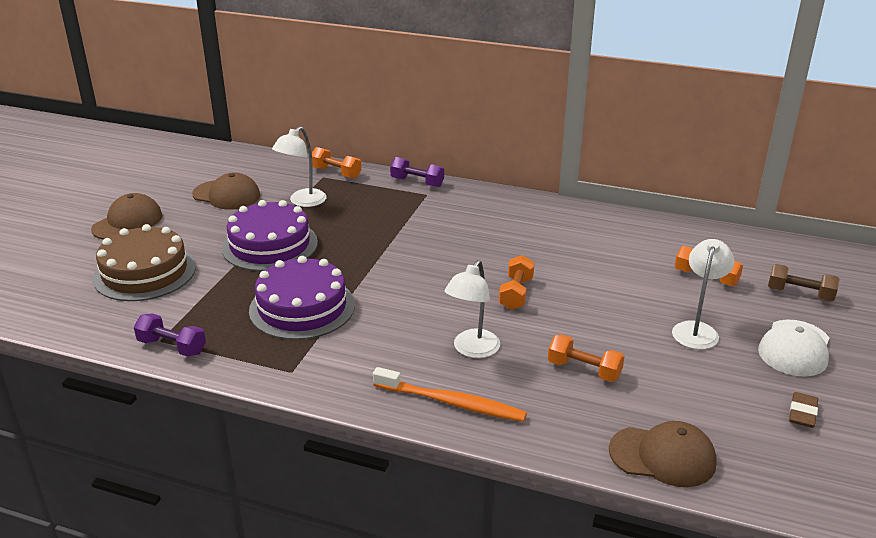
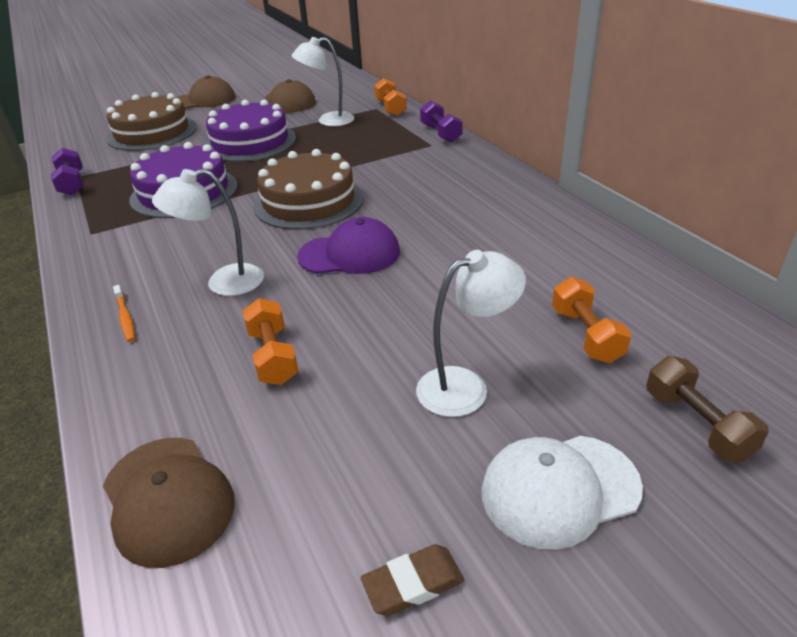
camera: 45 degrees right, 5 degrees up
(419, 272) = (308, 201): none -> brown cake
(452, 403) = (125, 318): orange toothbrush -> orange toothbrush, size x0.49
(516, 293) = (350, 254): orange dumbbell -> purple cap

